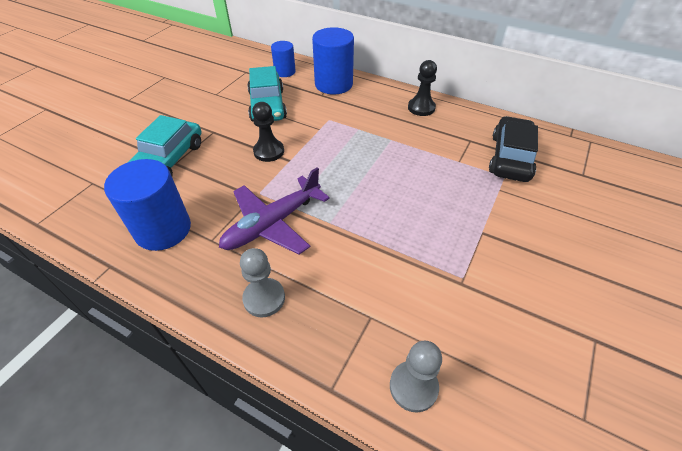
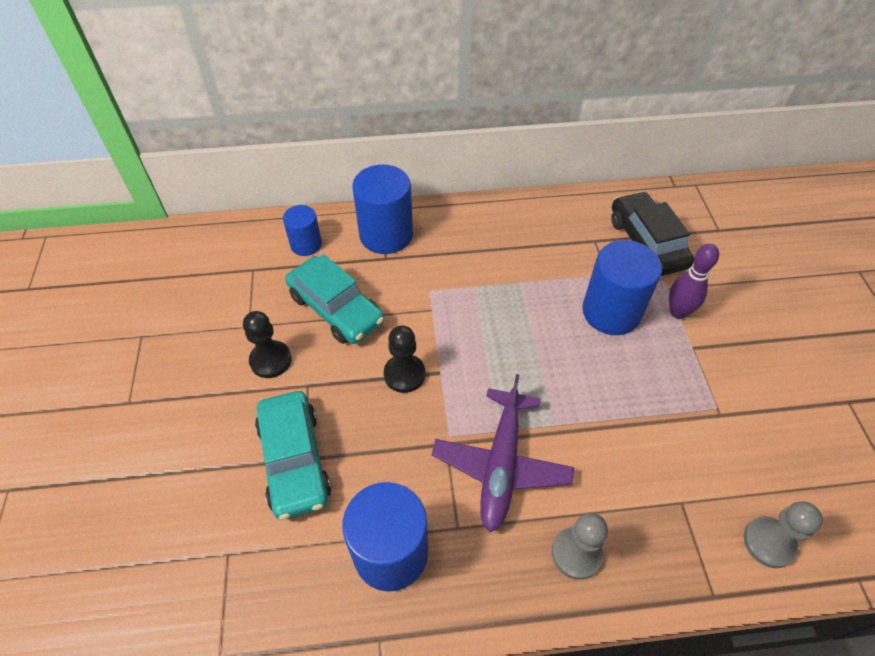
camera: 35 degrees left, 5 degrees up
(421, 108) = (512, 221): black pawn -> black pawn (270, 360)
(439, 183) = (611, 312): none -> blue cylinder
(492, 206) = (678, 312): none -> purple bowling pin

